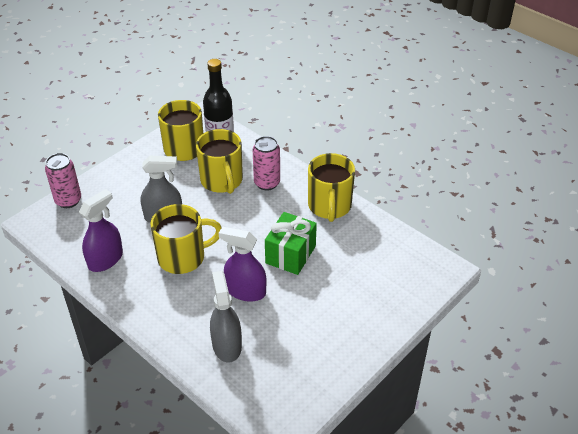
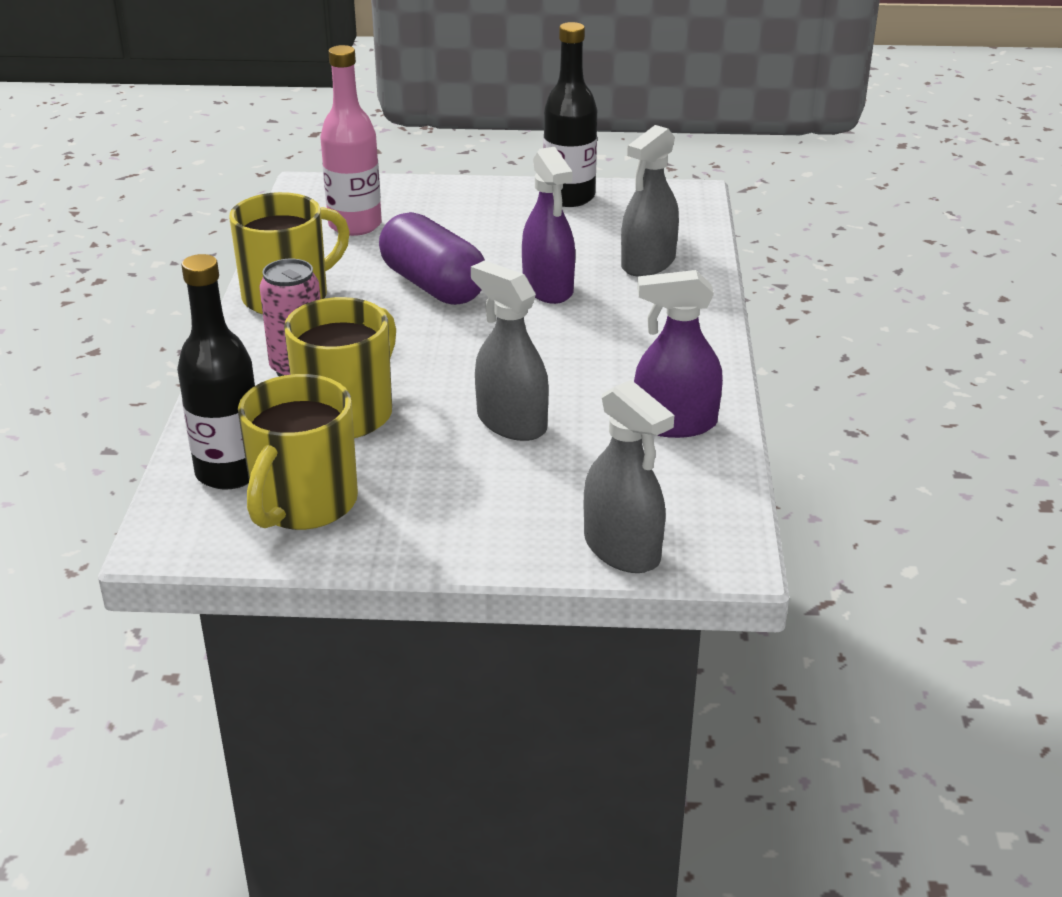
camera: 130 degrees left, 10 degrees down
(68, 200) = (622, 549): pink can -> grey spray bottle
(183, 257) = (564, 361): yellow mug -> none
(290, 254) = (433, 286): green gift -> purple capsule
(332, 366) = (569, 197): none -> black bottle
(381, 261) = (355, 225): none -> pink bottle

